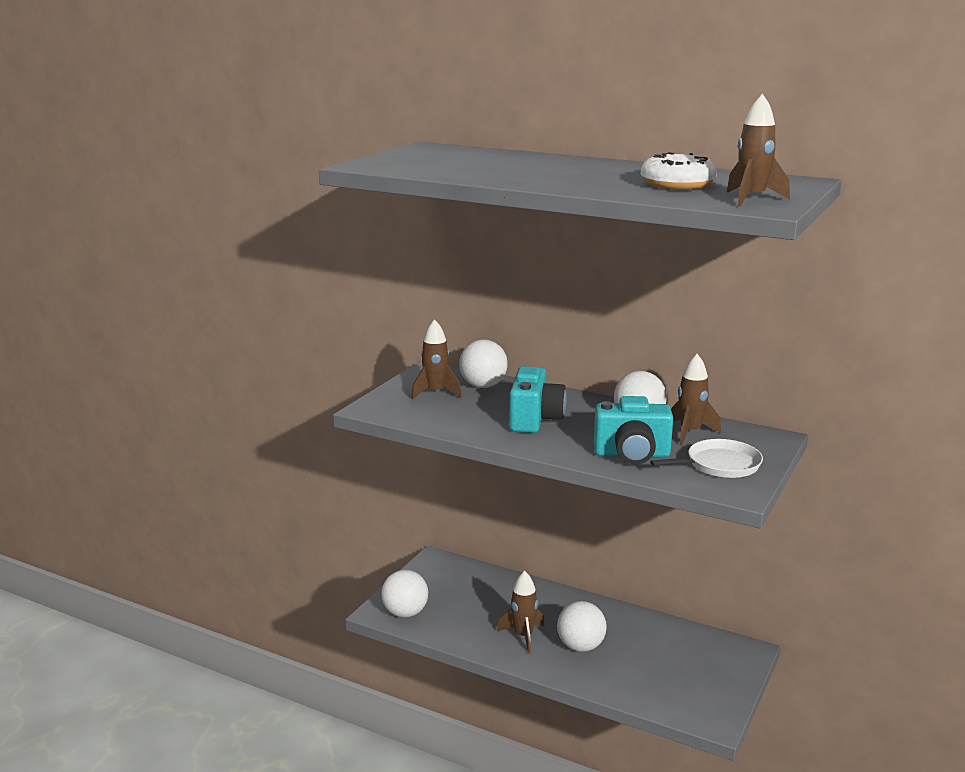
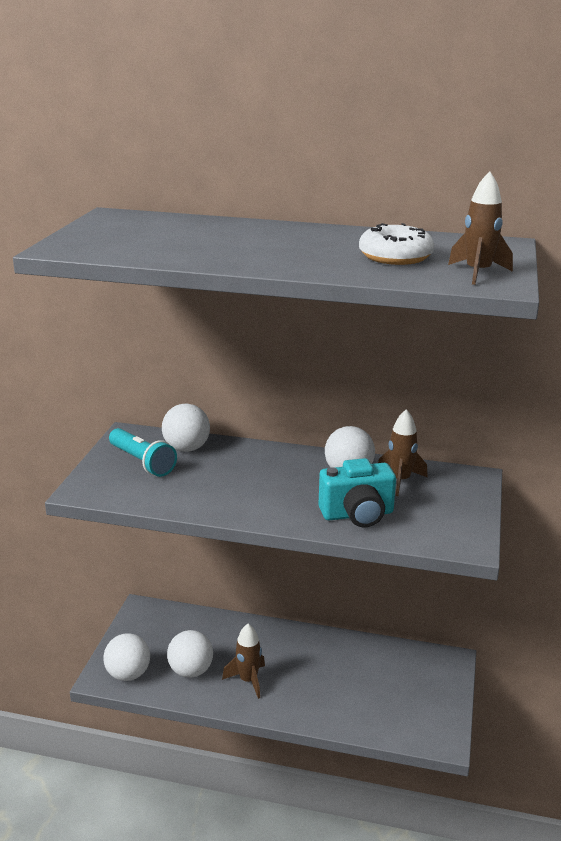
camera: 15 degrees left, 5 degrees up
(435, 392) = (142, 462): brown rocket -> turquoise flashlight
(534, 420) = (251, 484): turquoise camera -> none
(580, 646) = (304, 682): white ball -> white ball (191, 671)
(719, 465) = (440, 516): white pan -> none

